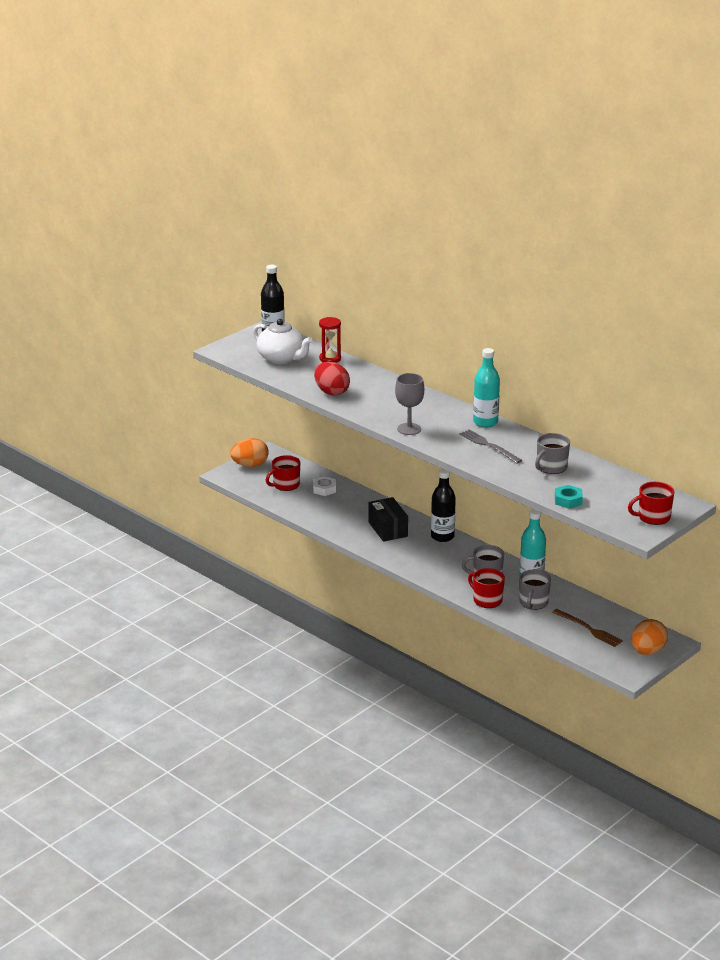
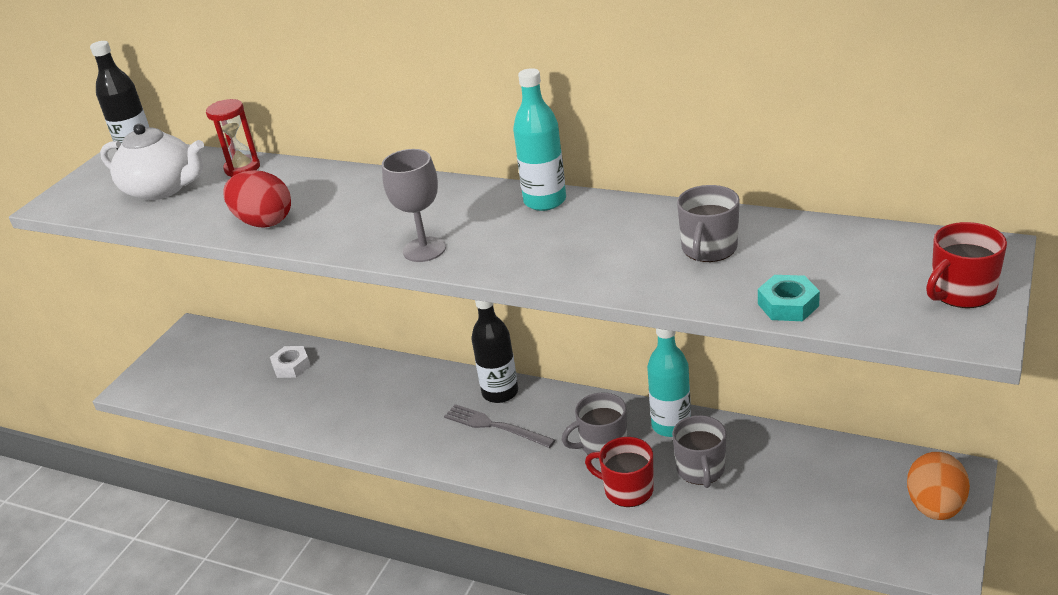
camera: 15 degrees left, 5 degrees up
(250, 465) = (167, 359): orange egg -> none
(285, 485) = (230, 377): red mug -> none
(388, 529) = (413, 406): black box -> none
(488, 446) = (577, 240): grey fork -> grey fork (495, 426)
(589, 629) = (816, 493): brown fork -> none

